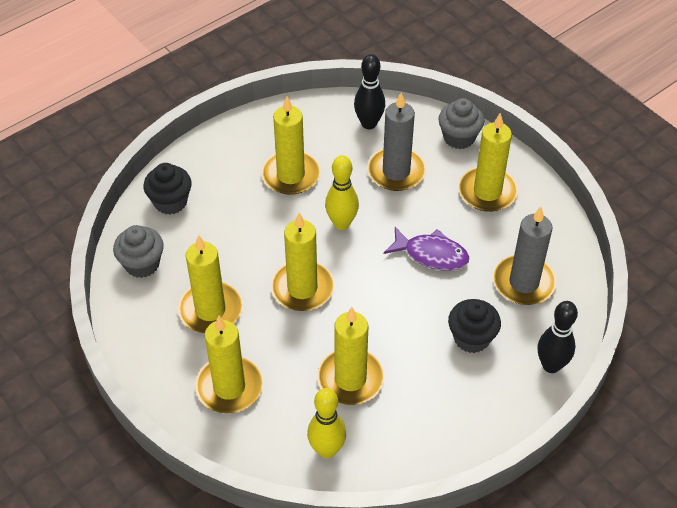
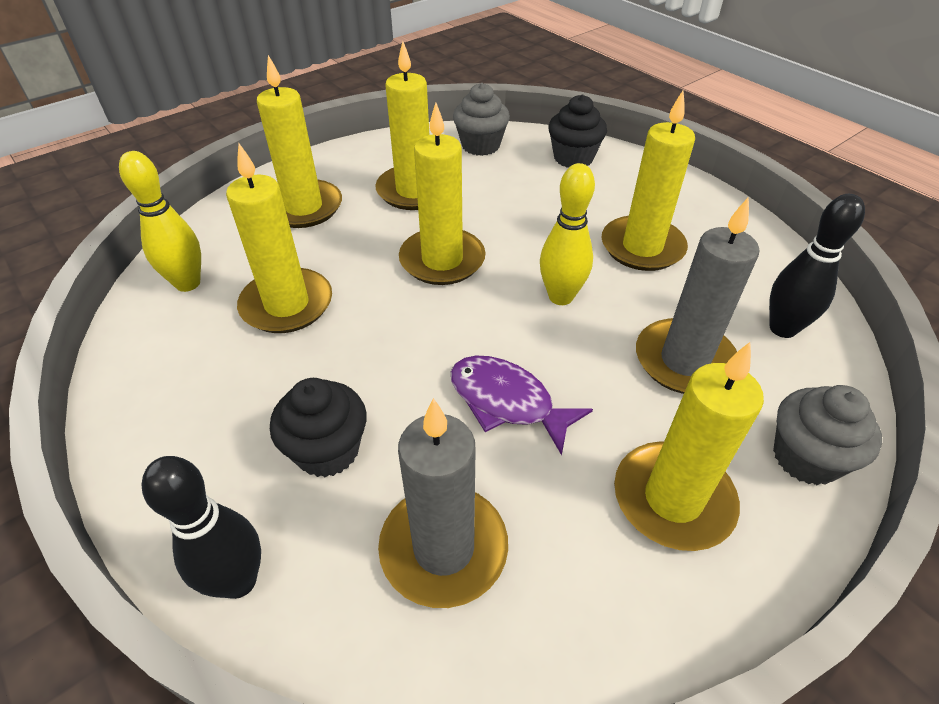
camera: 90 degrees right, 5 degrees down
(431, 254) = (507, 402): purple fish -> purple fish turned 105 degrees clockwise

